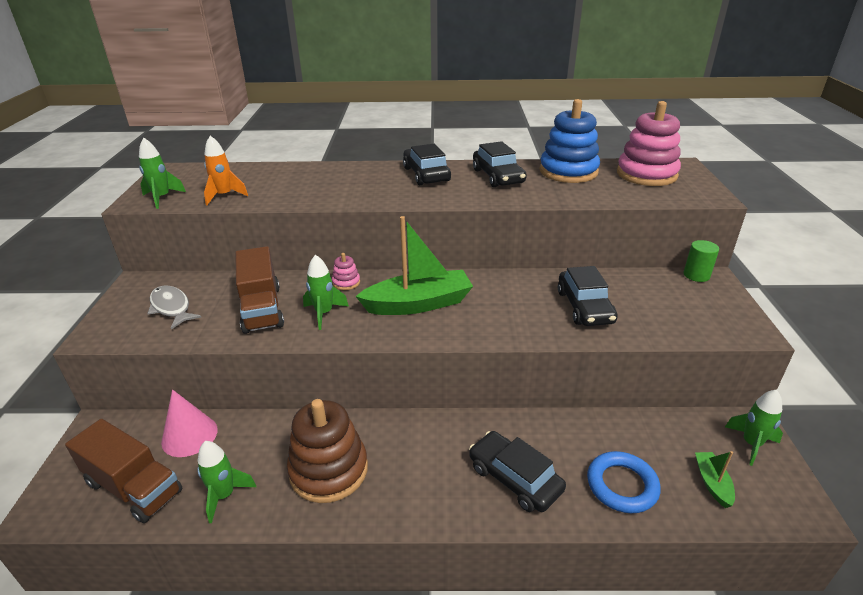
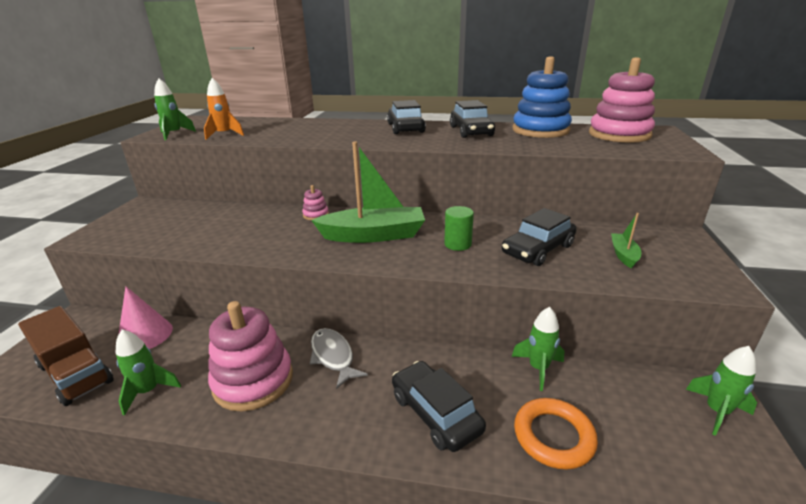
camera: 10 degrees right, 5 degrees down
(171, 307) = (159, 223): grey fish -> grey fish (333, 356)
(262, 309) = (232, 229): brown truck -> none
(324, 313) = (284, 236): green rocket -> green rocket (538, 368)
(329, 470) = (253, 380): brown stacking toy -> pink stacking toy
(584, 307) = (538, 249): black car -> black car turned 45 degrees clockwise
(622, 485) = (553, 436): blue ring -> orange ring
(696, 275) = (665, 231): green cylinder -> green cylinder (457, 244)
(712, 483) = (663, 448): green boat -> green boat (623, 255)

